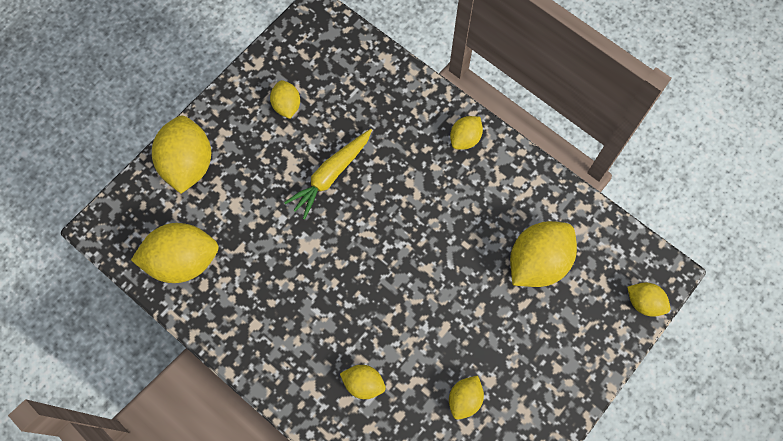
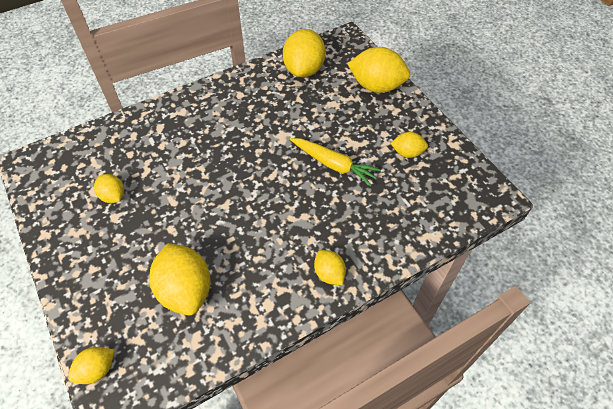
camera: 110 degrees right, 15 degrees down
(331, 175) = (333, 165): yellow carrot -> yellow carrot turned 150 degrees clockwise
(363, 383) = (164, 140): yellow lemon -> none

